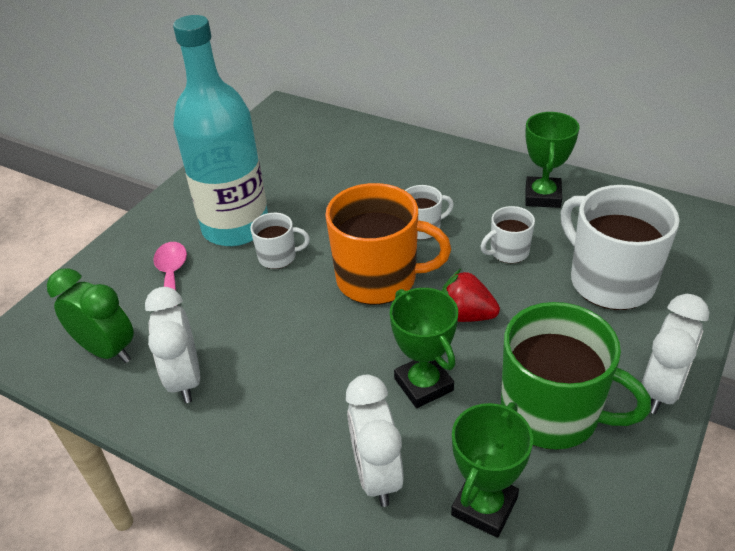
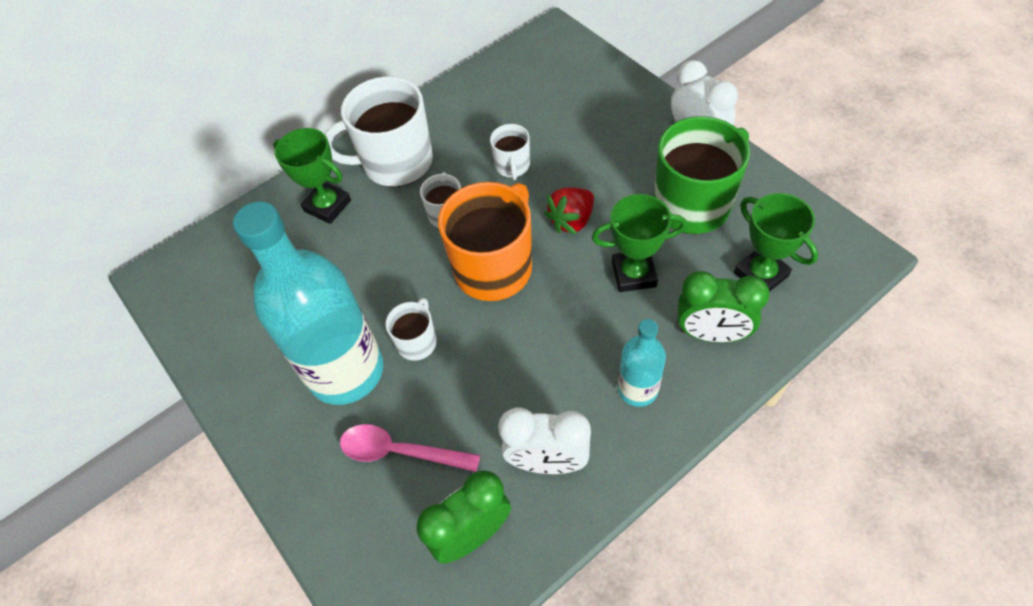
camera: 65 degrees left, 15 degrees up
(283, 426) = (638, 389): none -> turquoise bottle
(377, 475) = (711, 333): white clock -> green clock
(542, 196) = (457, 118): green trophy -> green trophy (327, 206)
(609, 281) = (580, 118): white mug -> white mug (396, 162)

